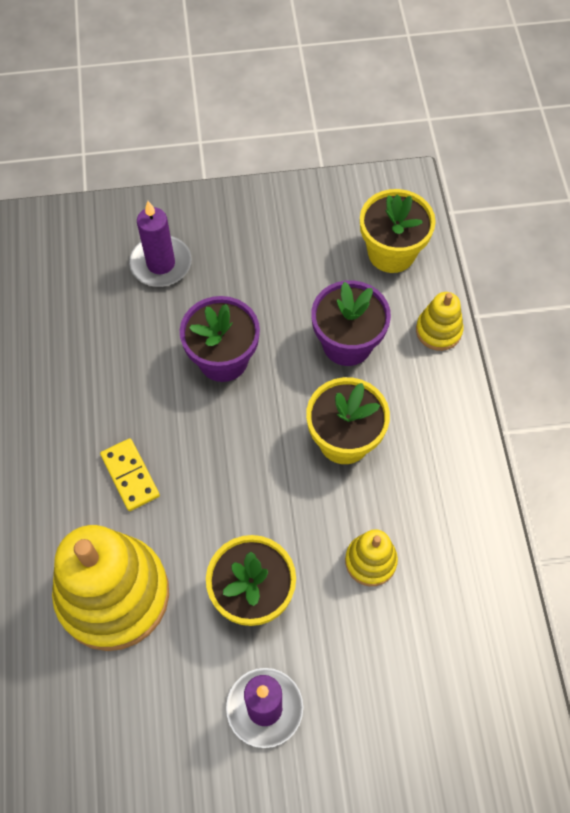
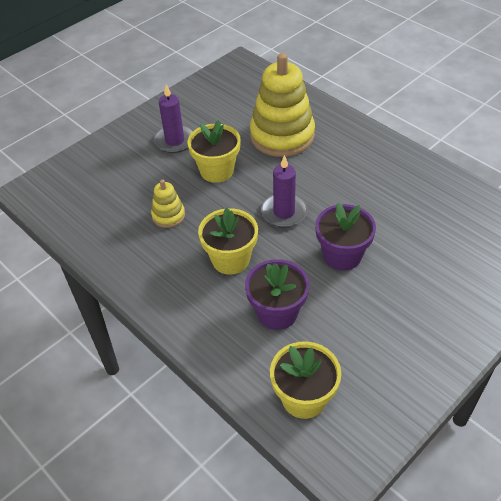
camera: 145 degrees right, 15 degrees down
(130, 476) = (327, 177): yellow domino -> none
(161, 264) = (443, 283): purple candle -> purple candle (284, 212)
(438, 330) = (223, 362): yellow stacking toy -> none

